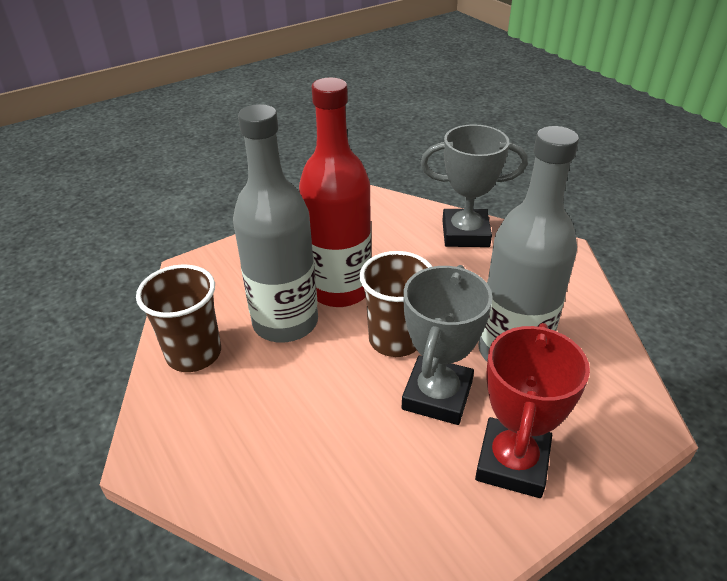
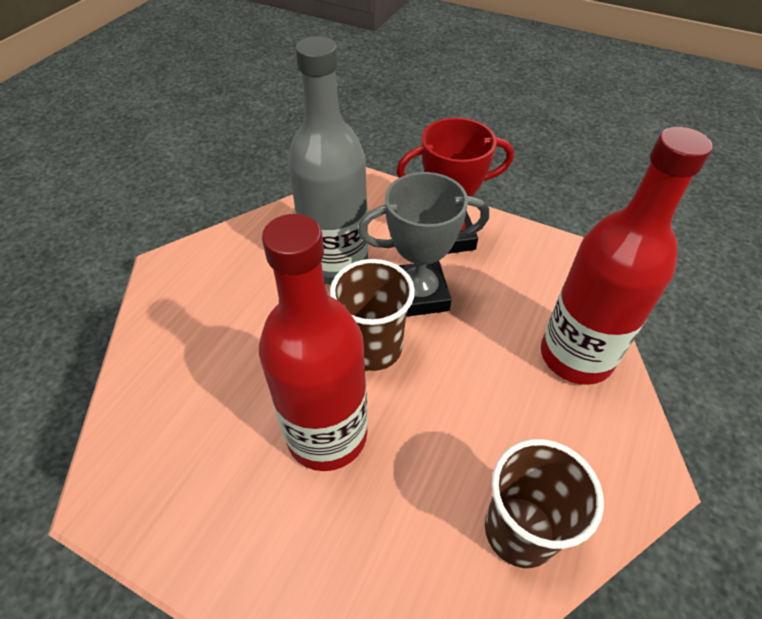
camera: 120 degrees left, 10 degrees up
(280, 483) = (576, 356): none -> red bottle
(285, 322) = (412, 461): grey bottle -> none
(465, 234) = (162, 353): grey trophy -> none

